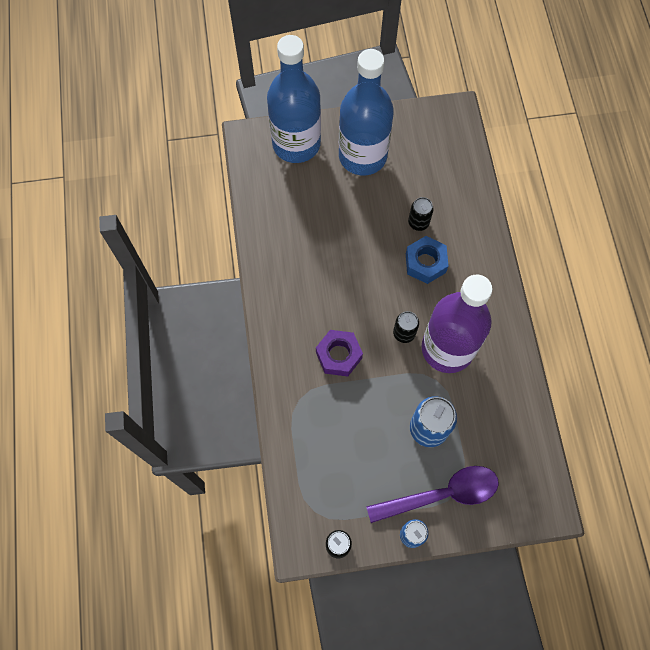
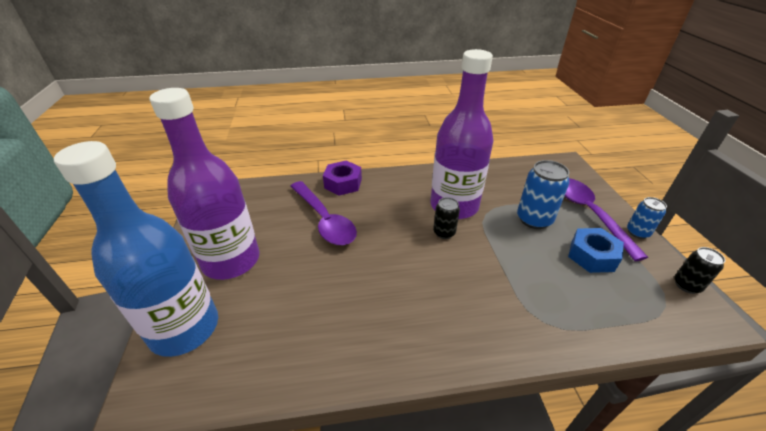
camera: 90 degrees left, 30 degrees down
(338, 355) = (479, 283): purple nut -> purple nut (343, 183)
(362, 156) = (231, 260): blue bottle -> purple bottle
(418, 222) = (324, 220): black can -> purple spoon
(425, 263) = (369, 216): blue nut -> blue nut (592, 256)

